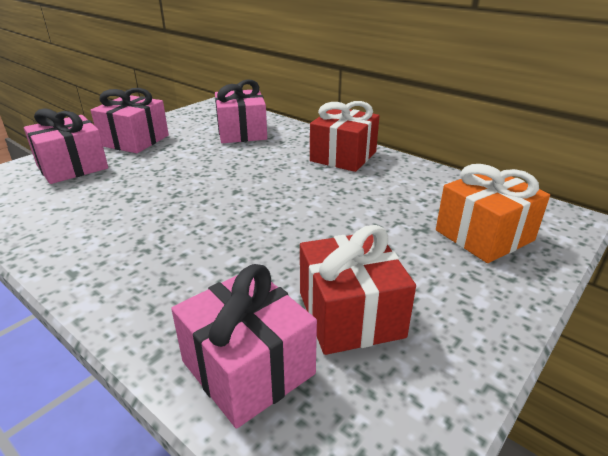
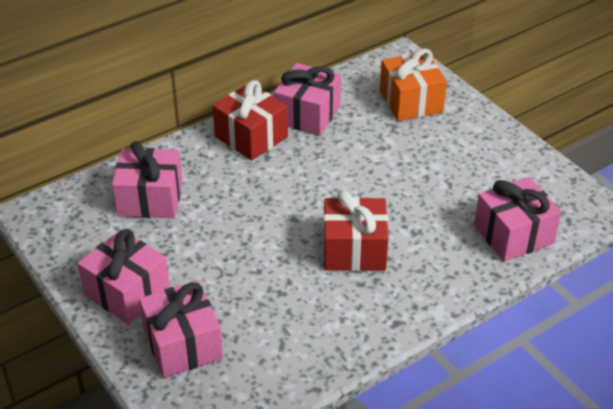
camera: 75 degrees left, 10 degrees up
(350, 314) = (478, 184): red gift -> red gift (354, 250)
(399, 176) = (307, 114): none -> pink gift

